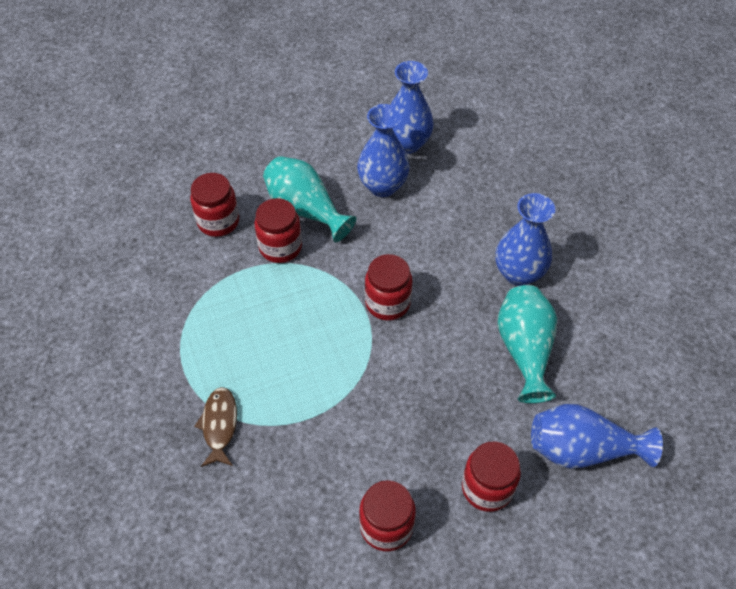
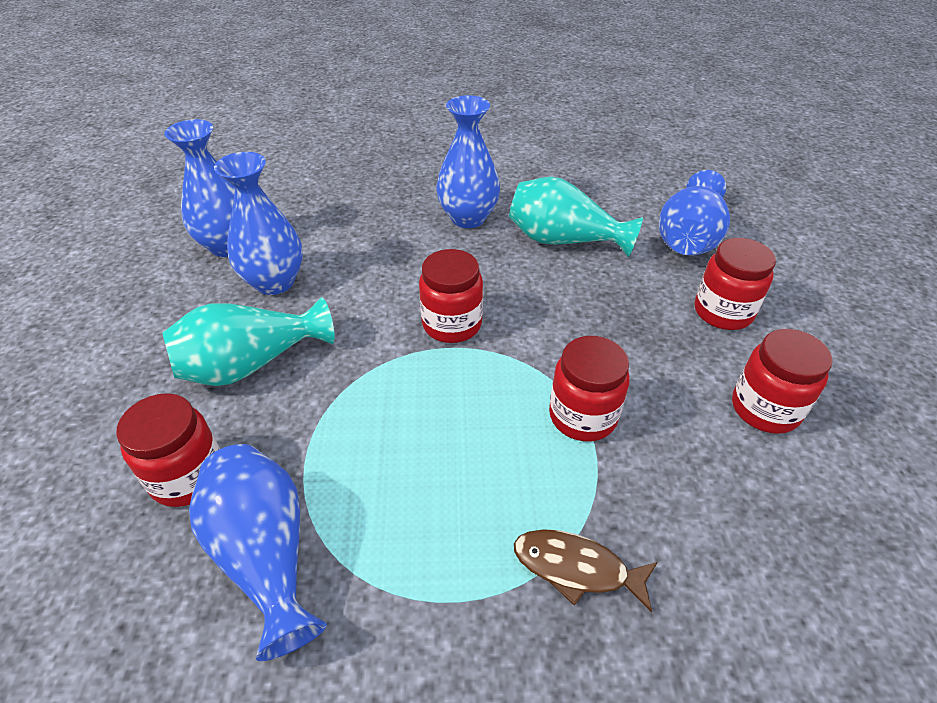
camera: 70 degrees left, 10 degrees down
(185, 277) = (265, 554): none -> blue vase
(280, 247) = (295, 408): red jar -> red jar (582, 416)

